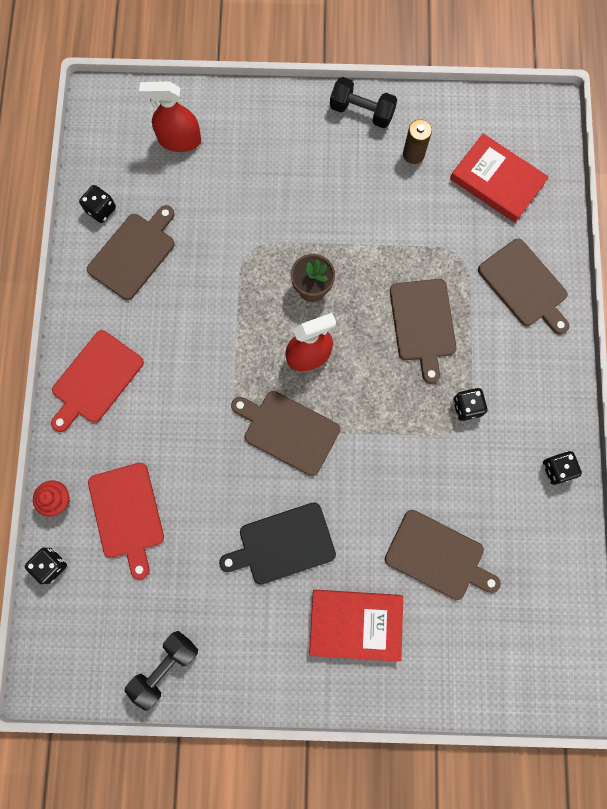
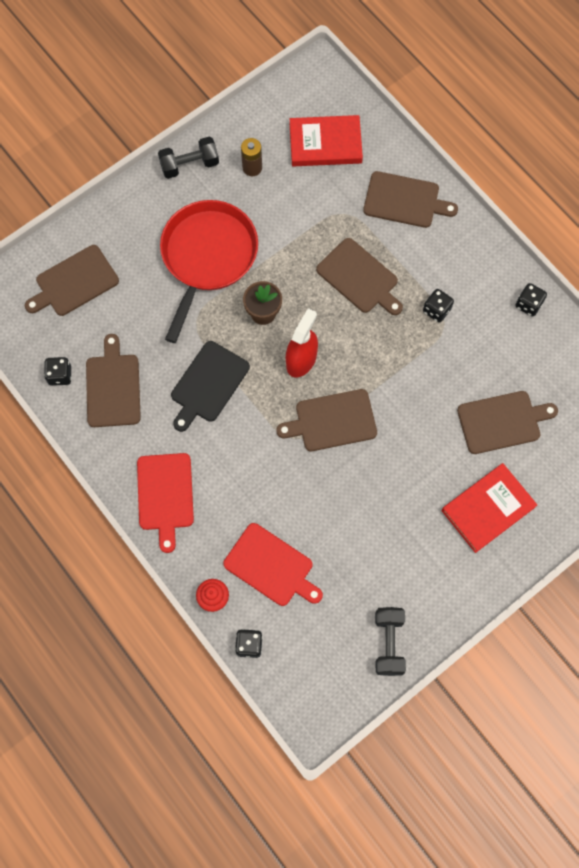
camera: 40 degrees left, 5 degrees down
(180, 140) = (74, 282): red spray bottle -> brown cutting board
(283, 544) = (395, 498): black cutting board -> black cutting board (208, 384)
(308, 203) = (207, 256): none -> red pan

